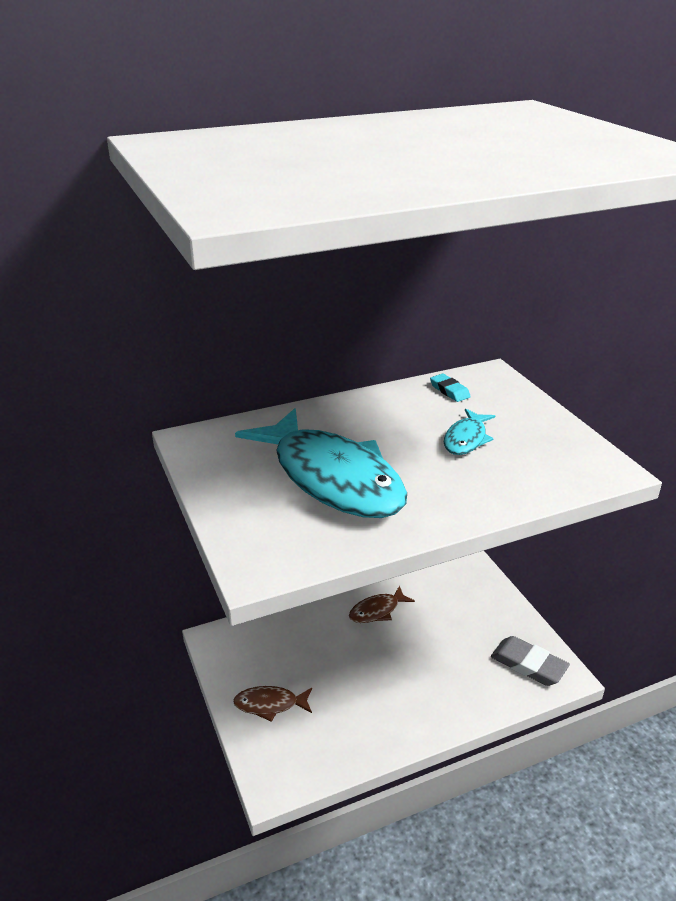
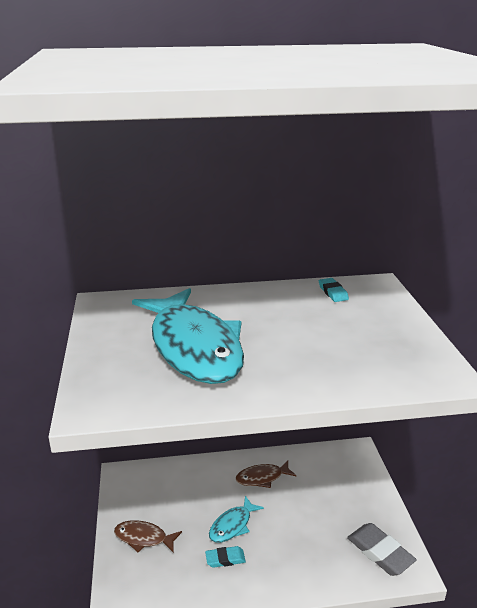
camera: 15 degrees right, 5 degrees down
(370, 707) = (225, 559): none -> turquoise eraser
(466, 439) = (326, 332): turquoise fish -> turquoise fish (232, 525)

